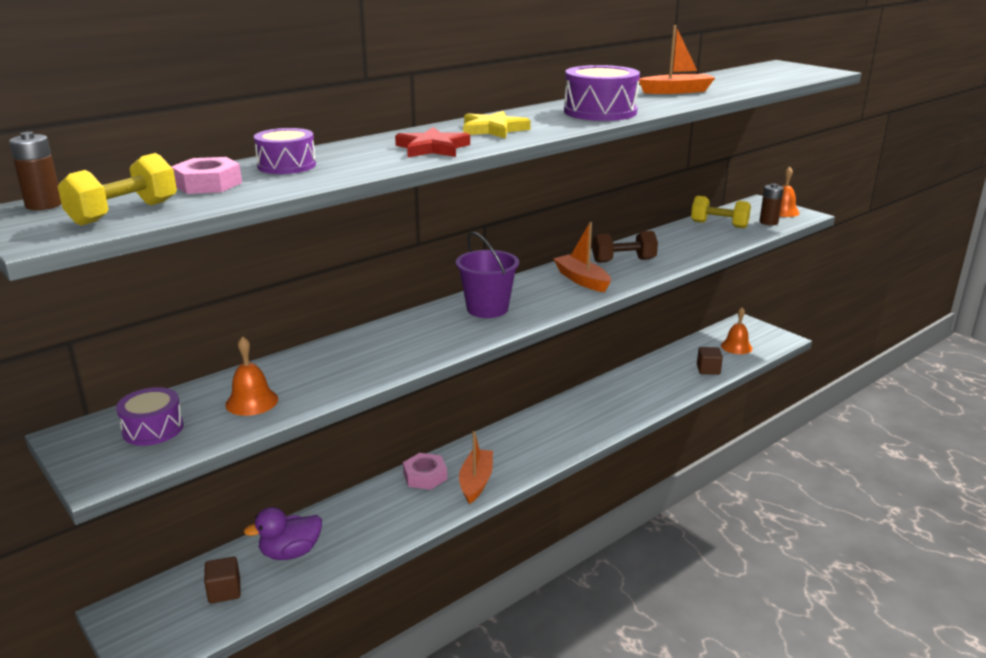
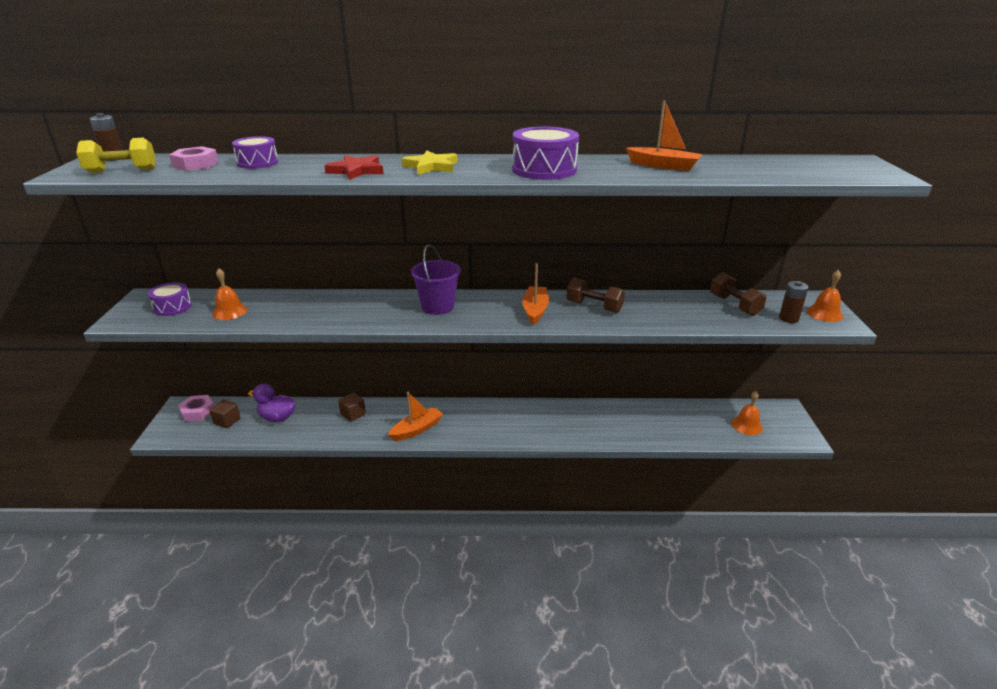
camera: 40 degrees right, 5 degrees up
(425, 476) = (396, 411): pink nut -> pink nut (198, 411)
(708, 370) = (692, 432): brown cube -> brown cube (353, 414)
(719, 225) = (734, 305): yellow dumbbell -> brown dumbbell

